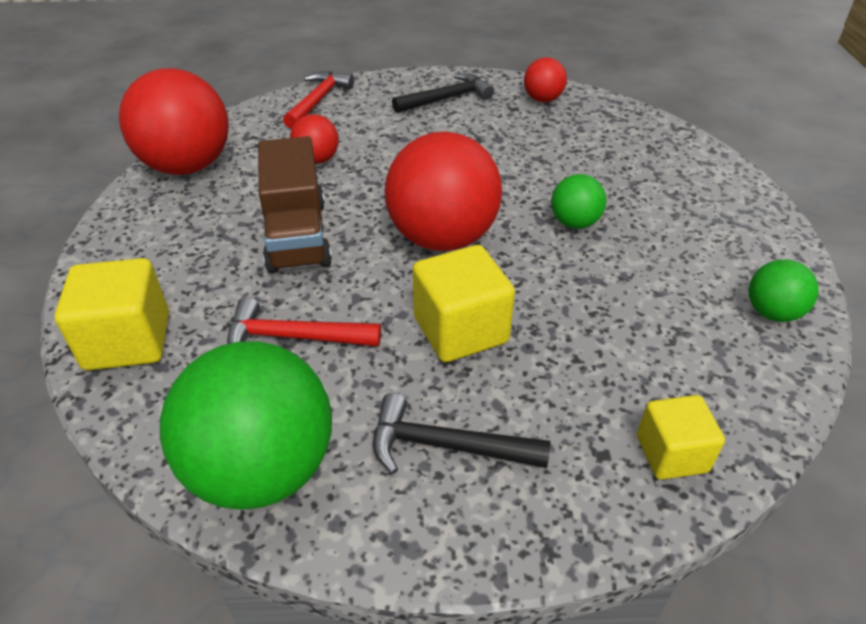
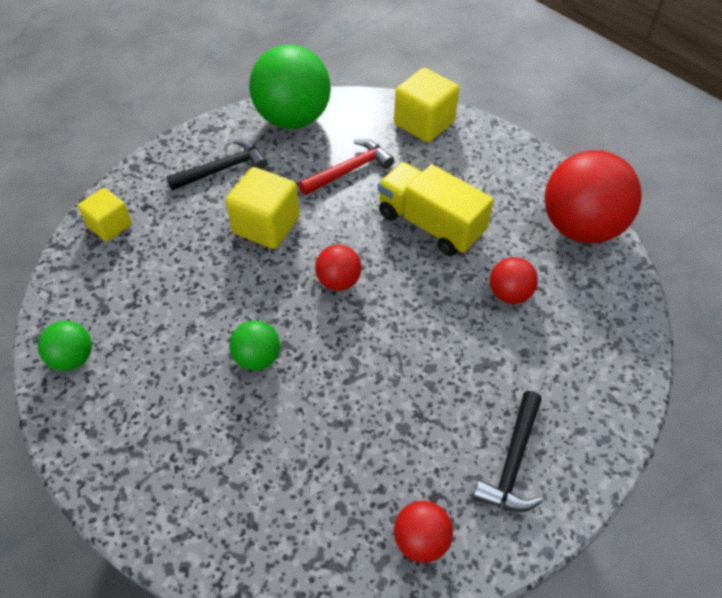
camera: 140 degrees right, 10 degrees up
(297, 235) = (430, 224): brown truck -> yellow truck
(318, 101) = (613, 366): red hammer -> none
(442, 238) = (338, 281): red ball -> red ball, size x0.49

